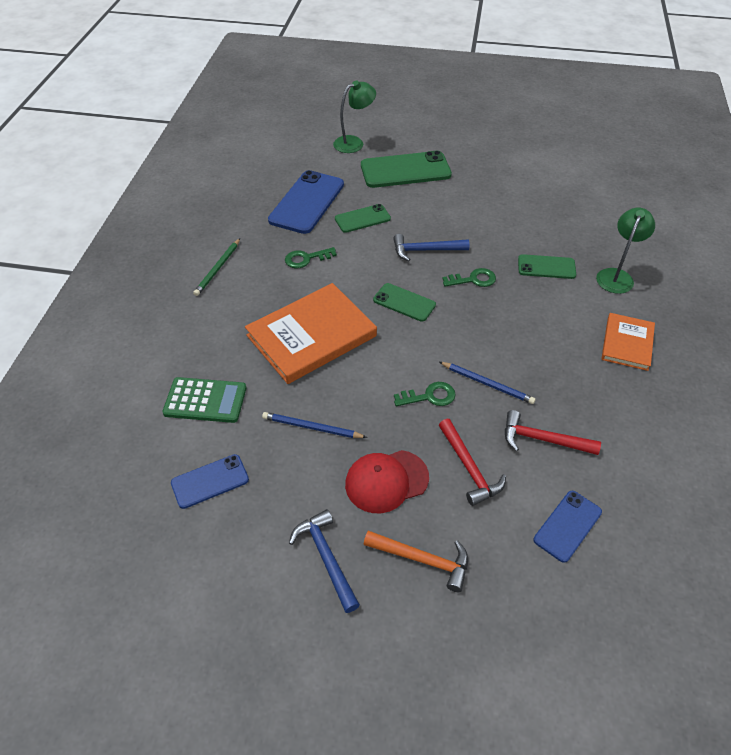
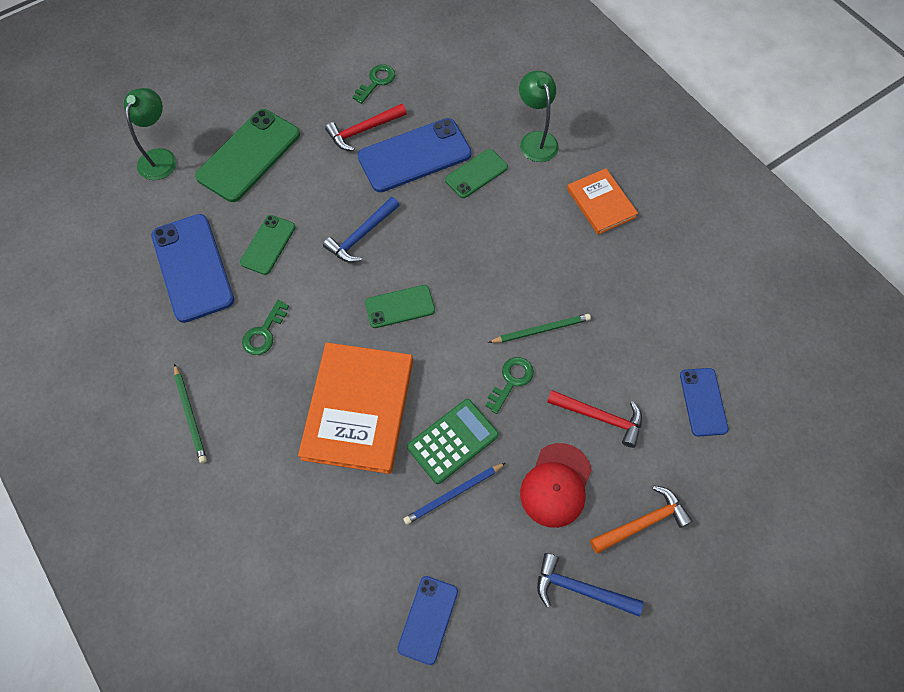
camera: 45 degrees left, 15 degrees up
(205, 400) = (339, 555): green calculator -> green calculator (452, 441)
(473, 280) = (432, 235): green key -> green key (376, 82)
(487, 384) = (541, 330): blue pencil -> green pencil
(513, 231) = (414, 155): none -> blue phone
(542, 439) = (624, 344): red hammer -> red hammer (363, 130)

